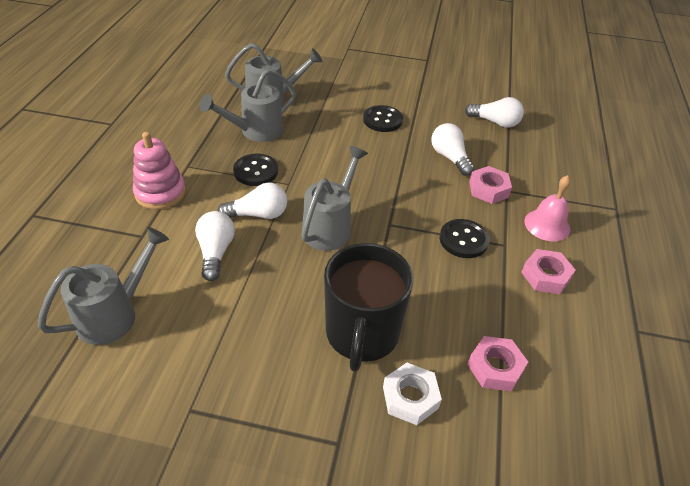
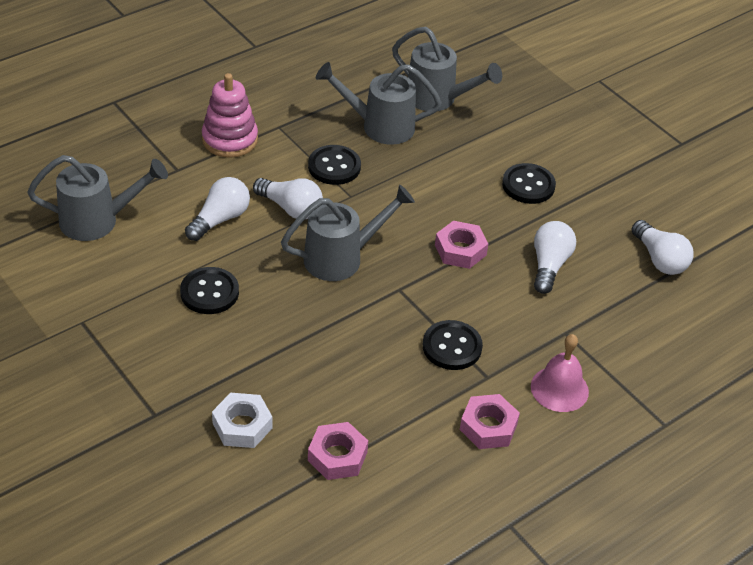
camera: 40 degrees right, 0 degrees up
(268, 311) = (209, 292): none -> black button
(362, 334) = (261, 358): black mug -> none
(488, 189) = (546, 320): pink nut -> pink nut (460, 250)

